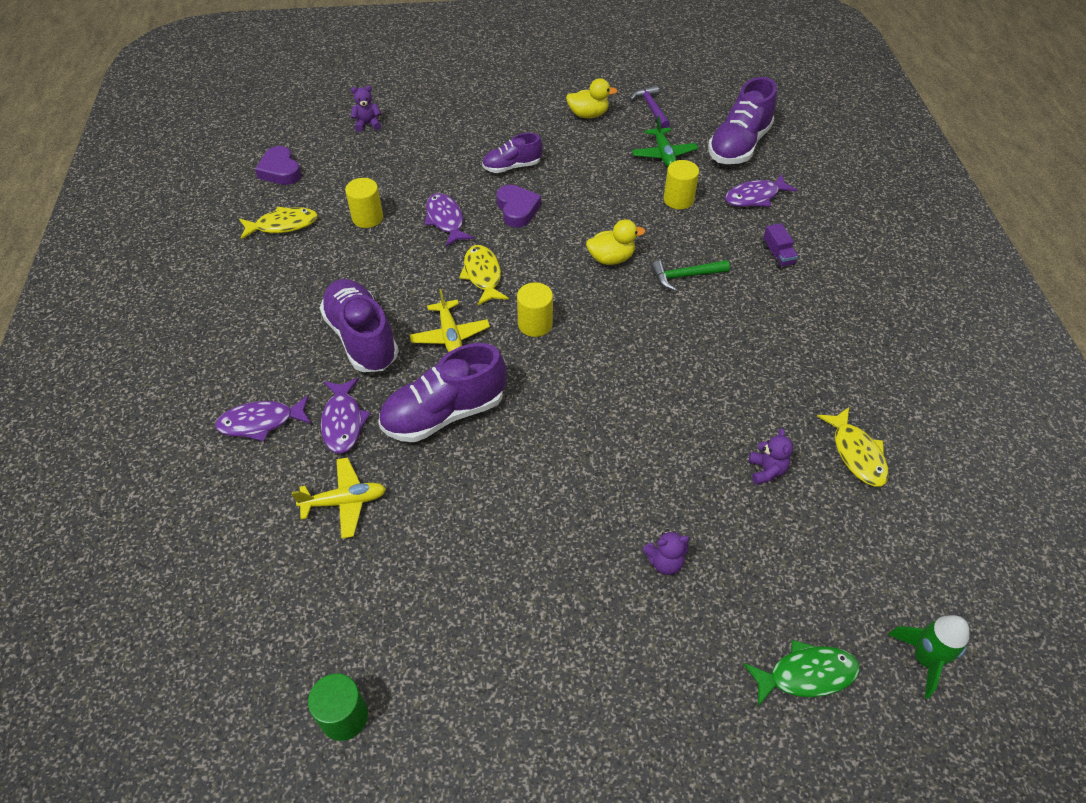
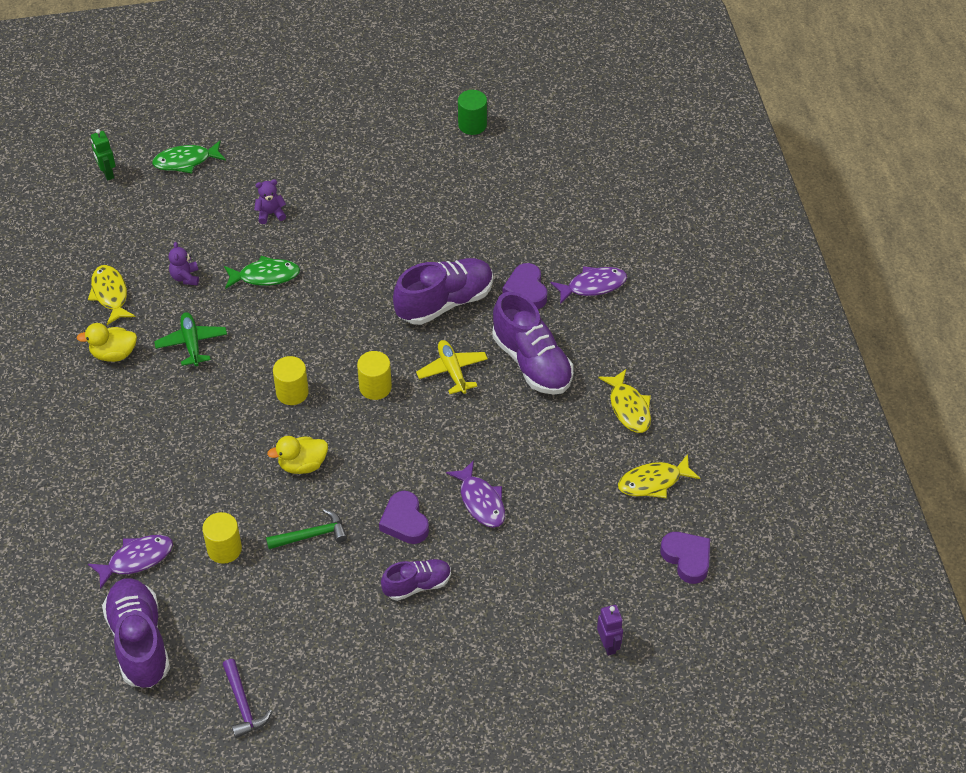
camera: 175 degrees right, 0 degrees up
(343, 422) = (526, 290): purple fish -> purple heart
(344, 502) = (507, 235): yellow plane -> none
(367, 124) = (608, 645): purple teddy bear -> purple robot
(367, 218) = (566, 498): yellow cylinder -> yellow cylinder (292, 392)
(483, 275) = (431, 436): yellow fish -> yellow fish (628, 408)
(588, 115) = (327, 685): yellow duck -> yellow duck (113, 354)
(663, 154) = (234, 620): green plane -> green plane (192, 343)
(664, 465) = (265, 276): none -> green fish
(685, 276) = (228, 449): green hammer -> green hammer (311, 535)
(739, 146) = (139, 642): purple shoe -> purple shoe turned 45 degrees counterclockwise
(778, 255) = (129, 481): purple truck -> none
(924, 659) = (107, 173): green rocket -> green robot

